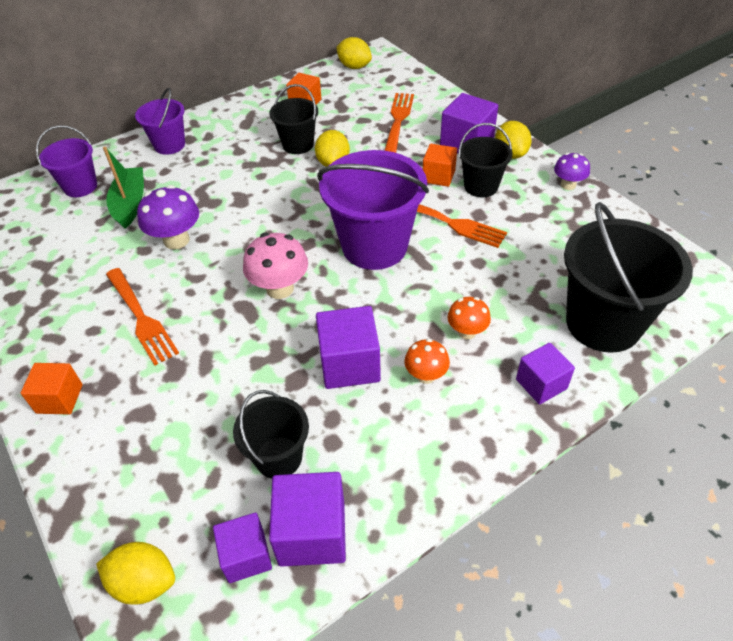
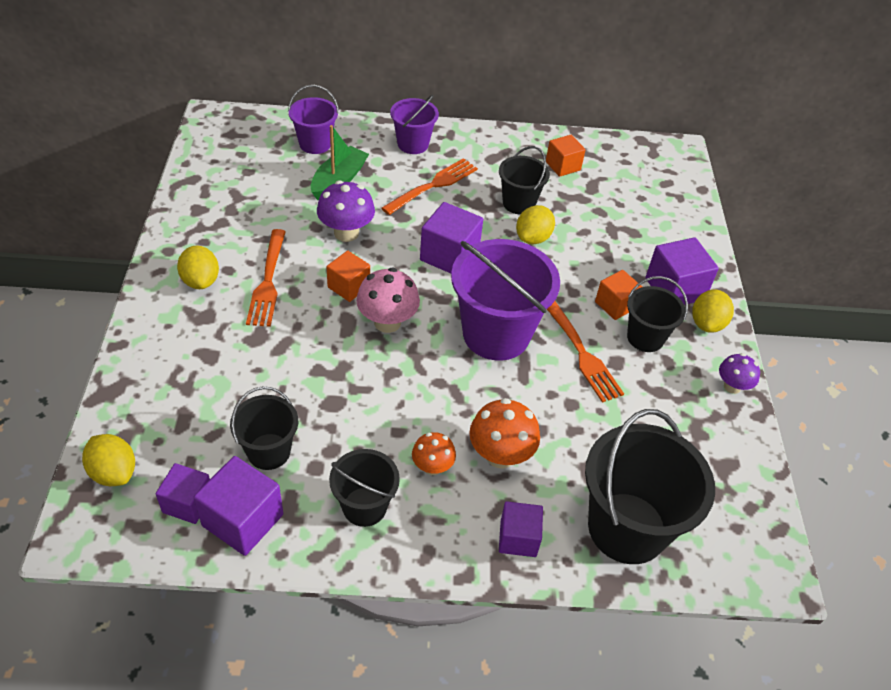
camera: 30 degrees right, 0 degrees up
(59, 399) = (166, 308): orange cube -> orange cube (348, 286)
(349, 364) = (383, 418): purple cube -> purple cube (449, 255)
(354, 67) = (643, 153): yellow lemon -> yellow lemon (201, 281)
(398, 121) = (631, 230): orange fork -> orange fork (433, 185)
(404, 444) = (364, 506): none -> black bucket
(467, 332) = (500, 455): orange mushroom -> orange mushroom, size x1.61

